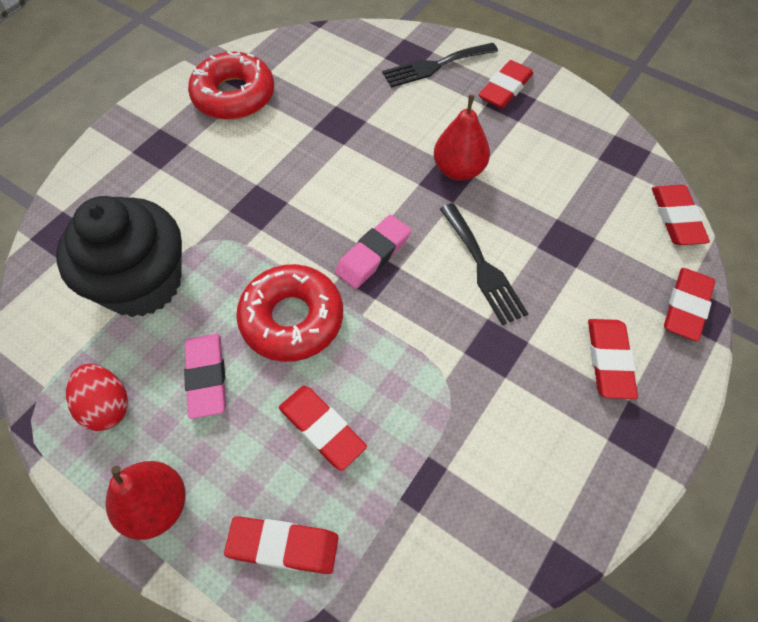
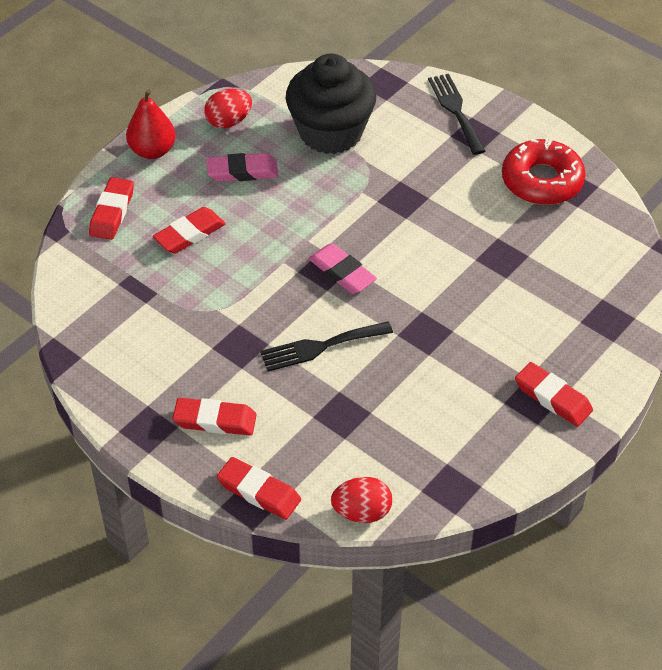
camera: 95 degrees right, 10 degrees down
(292, 319) = (285, 219): red donut -> none
(435, 66) = (589, 340): black fork -> black fork (455, 110)
(459, 170) = (436, 343): red pear -> none
(676, 218) = (362, 512): red eraser -> red egg

